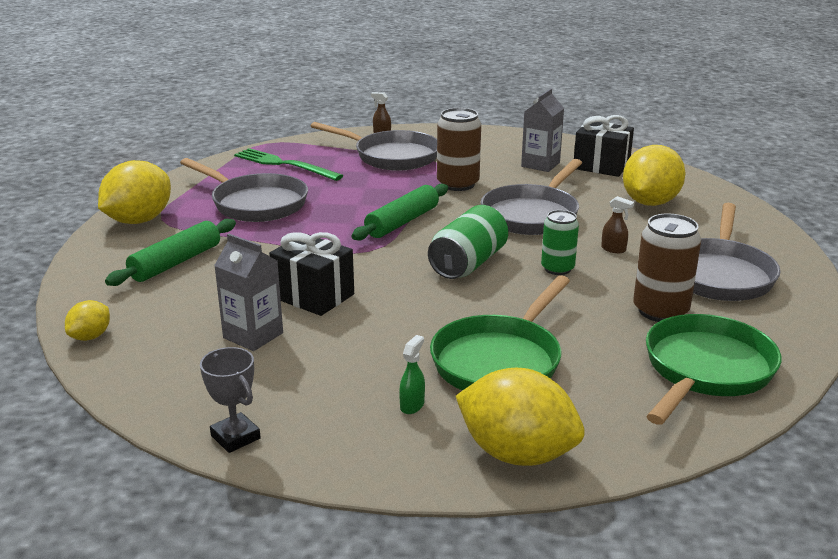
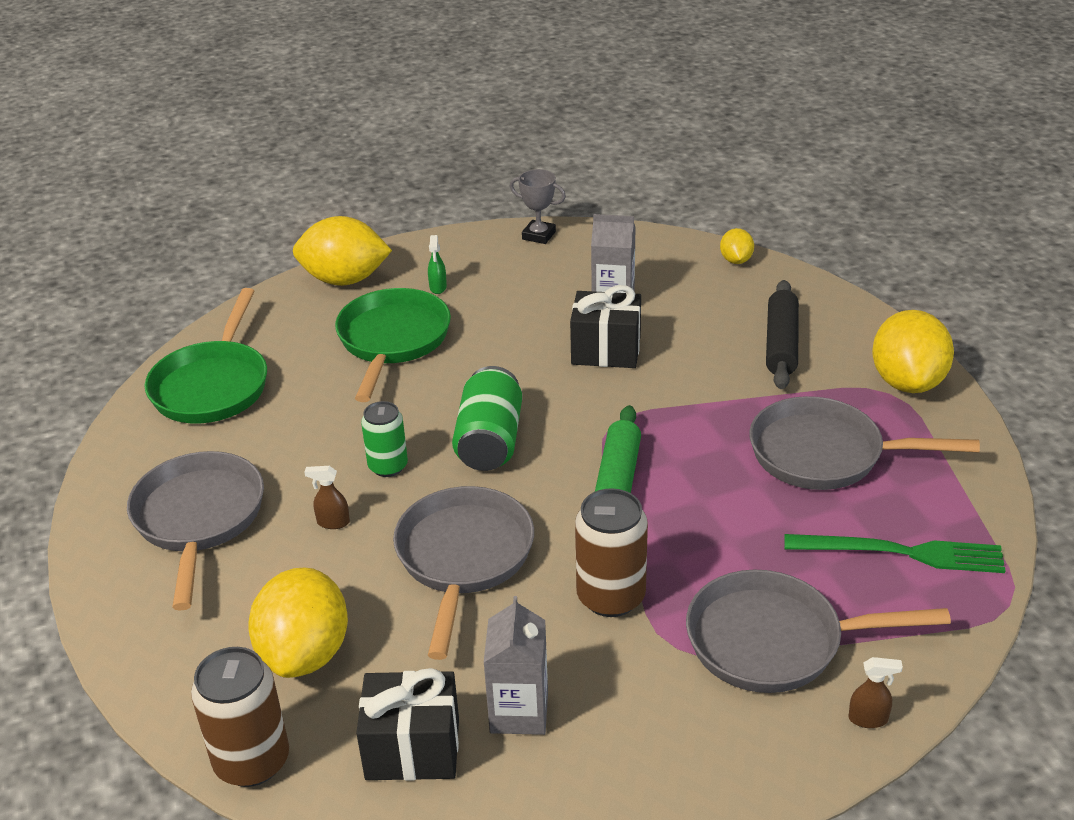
camera: 155 degrees right, 10 degrees up
(176, 262) = (781, 344): green rolling pin -> black rolling pin
(660, 311) = (261, 441): brown can -> brown can (252, 761)

